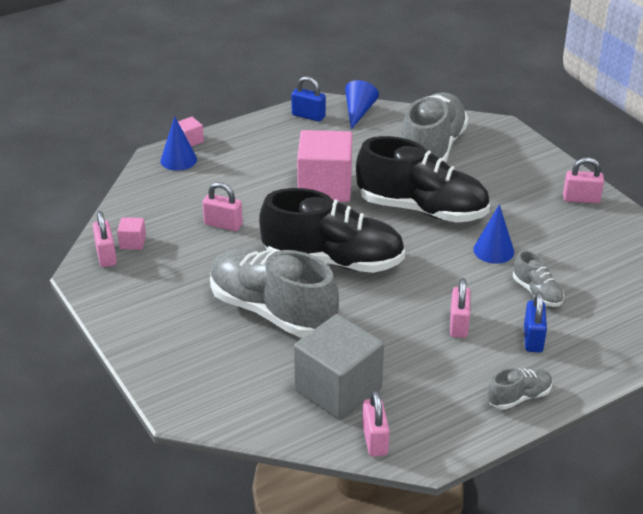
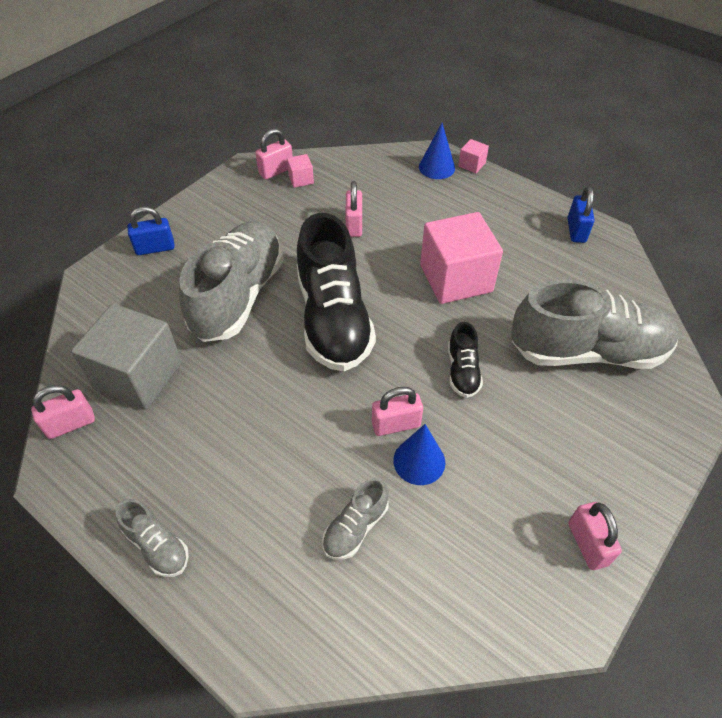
camera: 70 degrees right, 15 degrees up
(358, 112) = (616, 267): blue cone -> none
(422, 209) = (462, 371): black shoe -> black shoe, size x0.45
(458, 325) = (267, 456): pink padlock -> pink padlock (396, 424)
(533, 339) = (265, 540): blue padlock -> blue padlock (155, 248)

